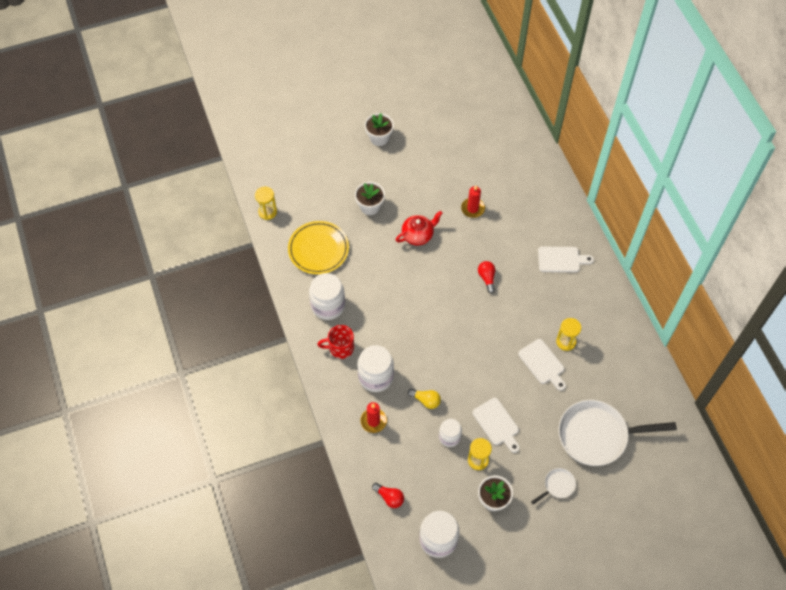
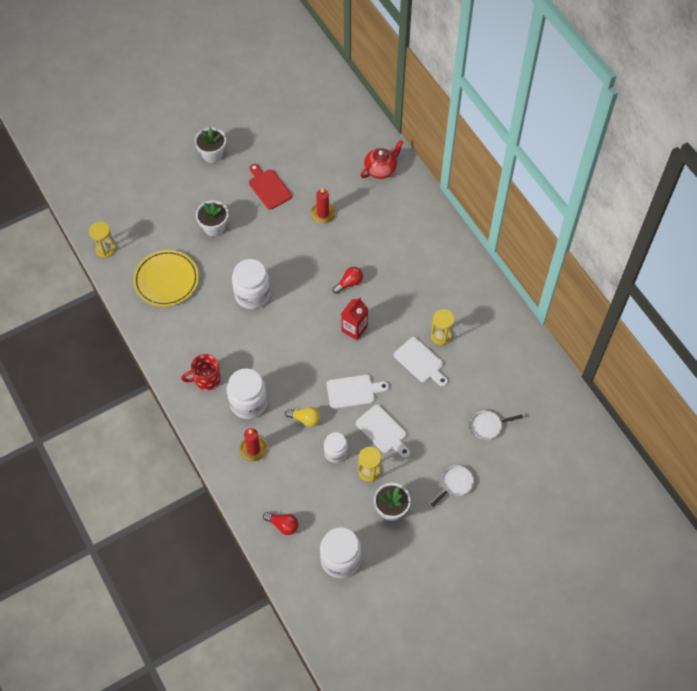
camera: 10 degrees left, 0 degrees up
(328, 305) = (186, 337): white jar -> white jar (252, 294)
(418, 235) = (270, 249): red teapot -> red teapot (381, 169)
(426, 176) = (268, 187): none -> red cutting board
(485, 322) = (354, 329): none -> red carton
(487, 278) = (349, 283): red light bulb -> red light bulb turned 75 degrees clockwise
(561, 259) = (423, 252): white cutting board -> white cutting board (353, 391)
(597, 435) = (488, 426): white pan -> white pan, size x0.44

